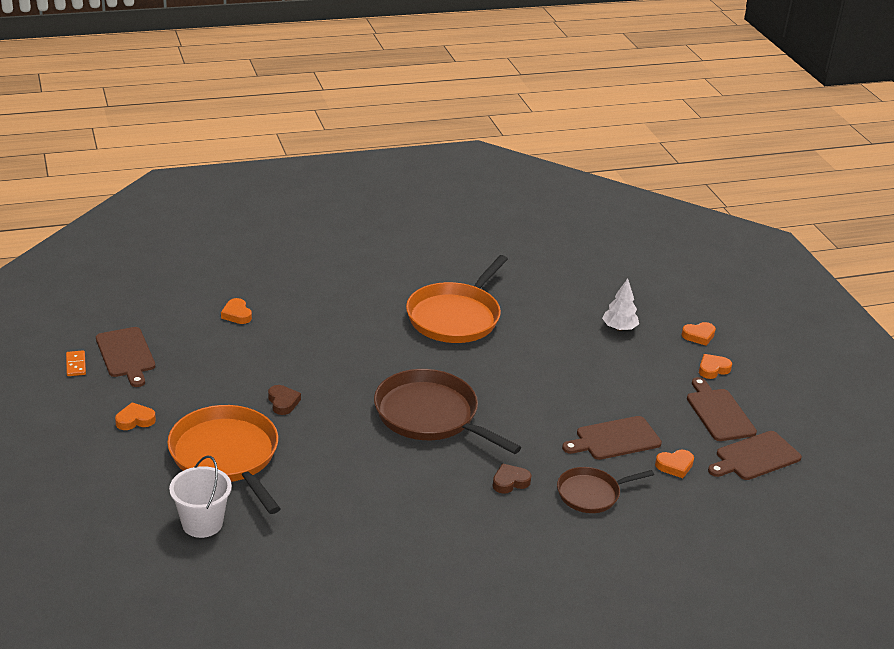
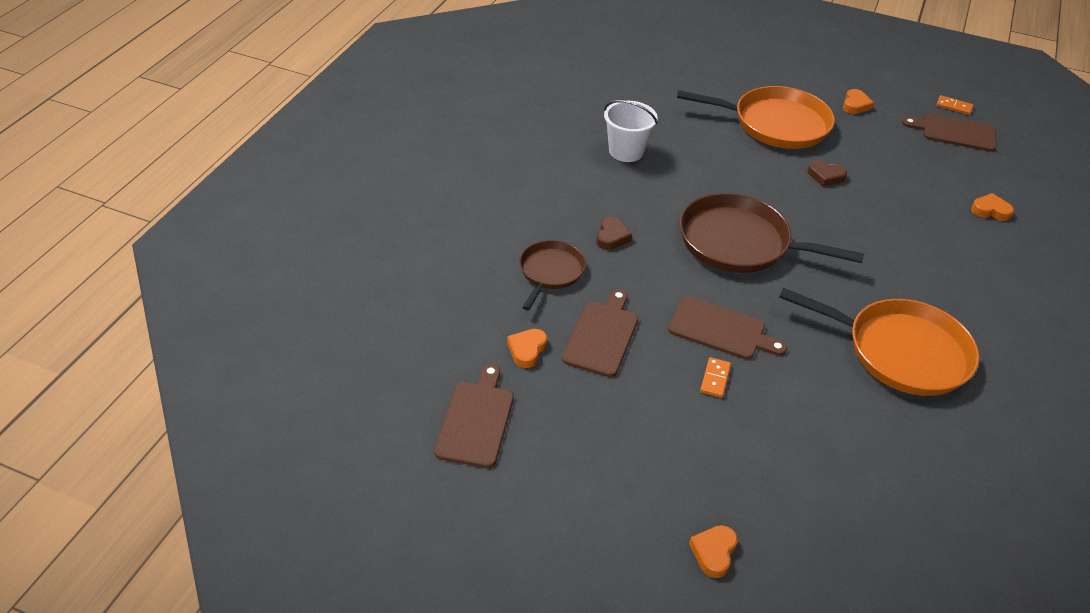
camera: 130 degrees right, 10 degrees up
(202, 523) = (708, 87): white bucket -> white bucket (626, 151)
(430, 415) = (740, 243): brown pan -> brown pan turned 150 degrees counterclockwise
(455, 316) = (900, 351): orange pan -> orange pan turned 135 degrees clockwise
(582, 378) = (715, 379): none -> orange domino
(619, 328) = (786, 480): white tree -> none
(713, 369) = (639, 509): orange heart -> none
(718, 413) = (564, 448): brown cutting board -> brown cutting board (721, 329)

